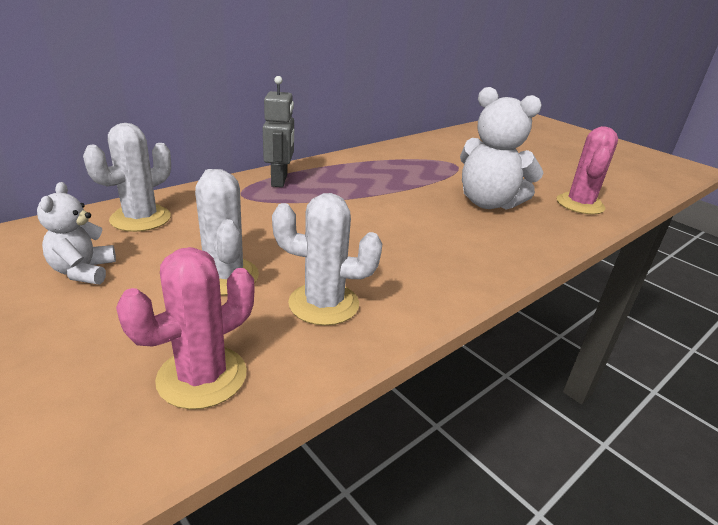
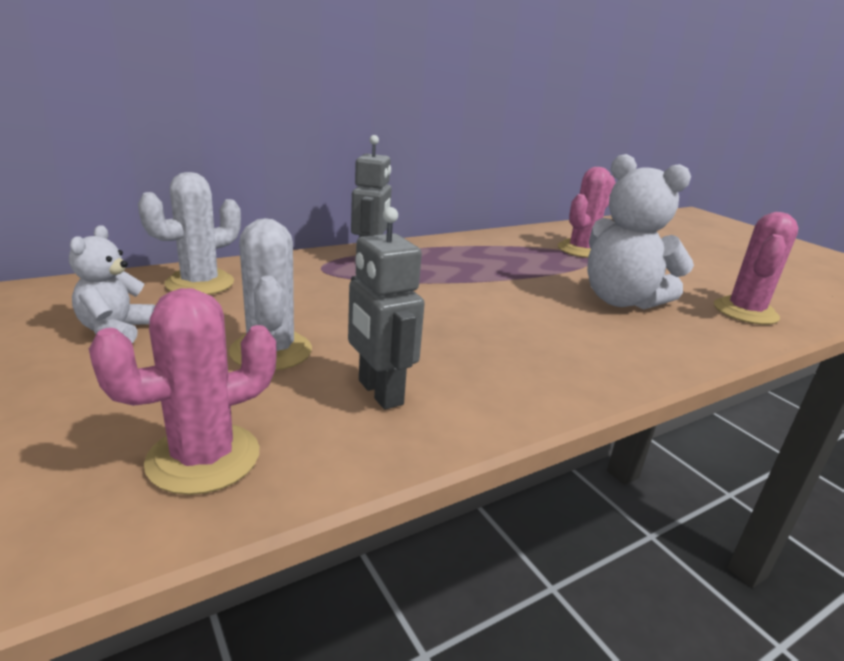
camera: 10 degrees right, 5 degrees down
(323, 304) = (379, 393): white cactus -> grey robot
(448, 159) = (581, 250): none -> pink cactus

